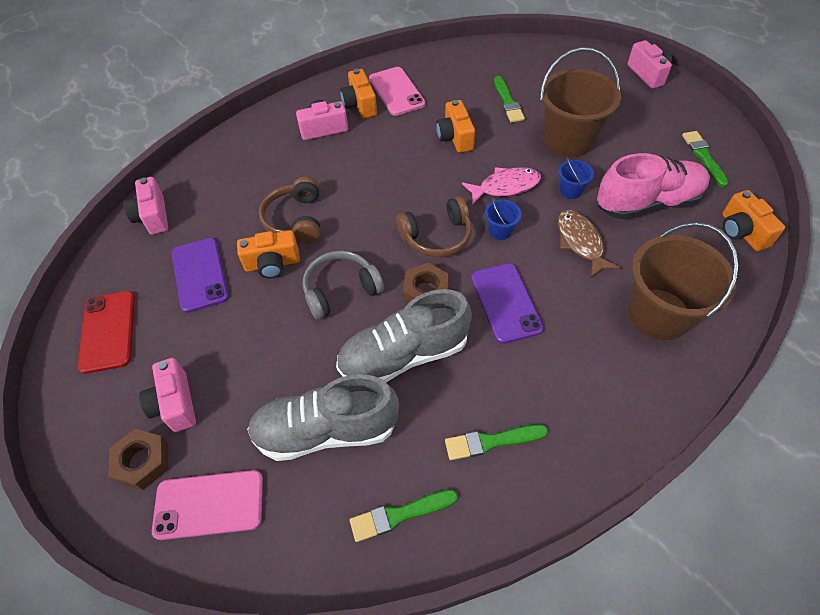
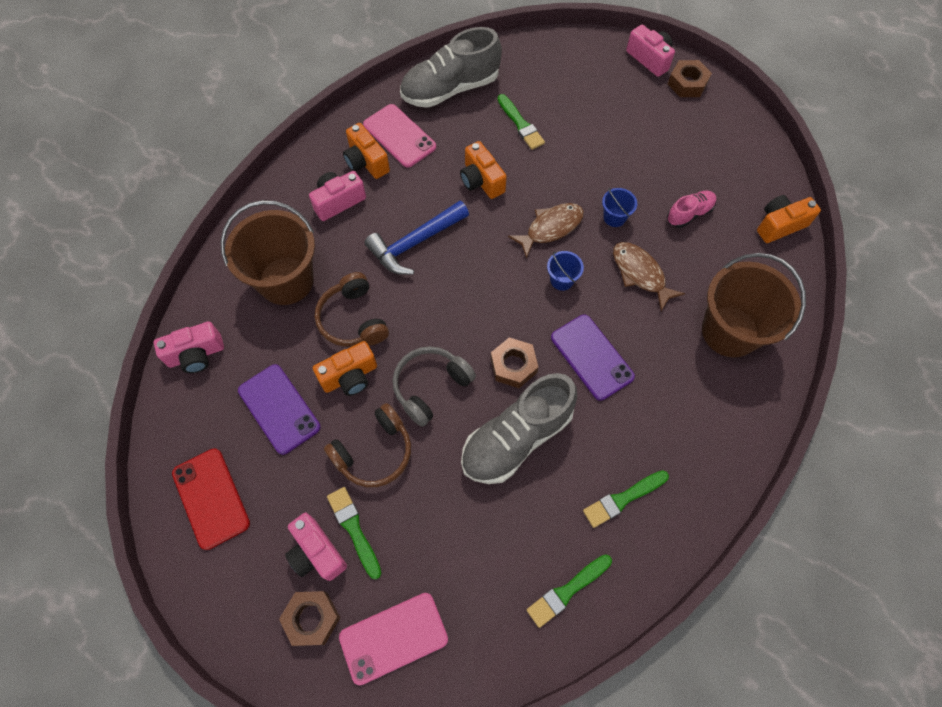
camera: 20 degrees left, 10 degrees up
(153, 216) = (196, 355): pink camera -> pink camera turned 75 degrees counterclockwise
(326, 430) = (472, 534): grey shoe -> grey shoe (450, 89)
(375, 173) = (414, 243): none -> blue hammer
(437, 236) = (503, 302): brown headphones -> brown headphones (374, 452)
(505, 186) = (550, 228): pink fish -> brown fish
(568, 140) = (595, 158): brown bucket -> brown bucket (286, 280)
(648, 203) = (689, 214): pink shoe -> pink shoe, size x0.50
(679, 99) = (687, 83): none -> brown nut
(703, 157) = (726, 148): green brush -> green brush (354, 529)
(741, 231) = (779, 225): orange camera -> orange camera turned 105 degrees clockwise

